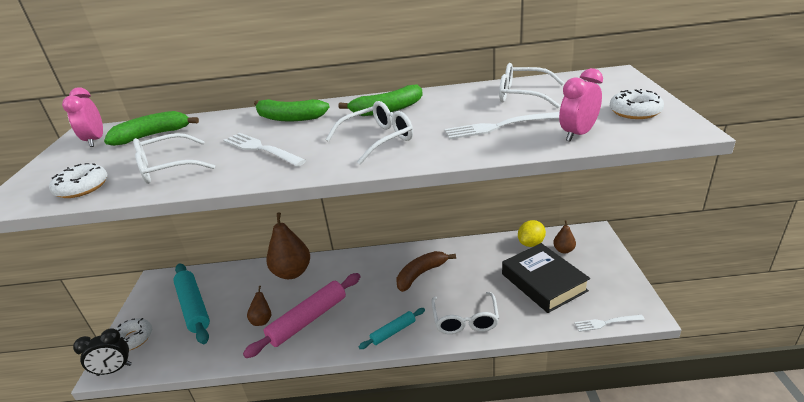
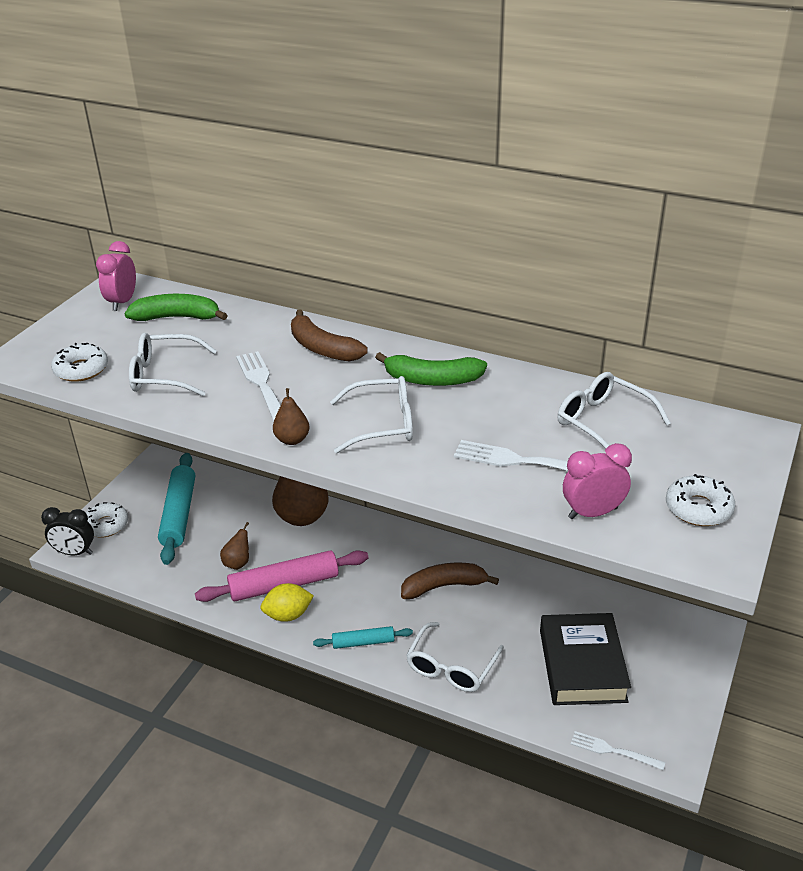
camera: 25 degrees right, 5 degrees up
(289, 118) = (322, 348): green banana -> brown banana
(531, 243) = (612, 606): yellow lemon -> yellow lemon (288, 615)
(563, 250) = (646, 635): brown pear -> brown pear (292, 440)

